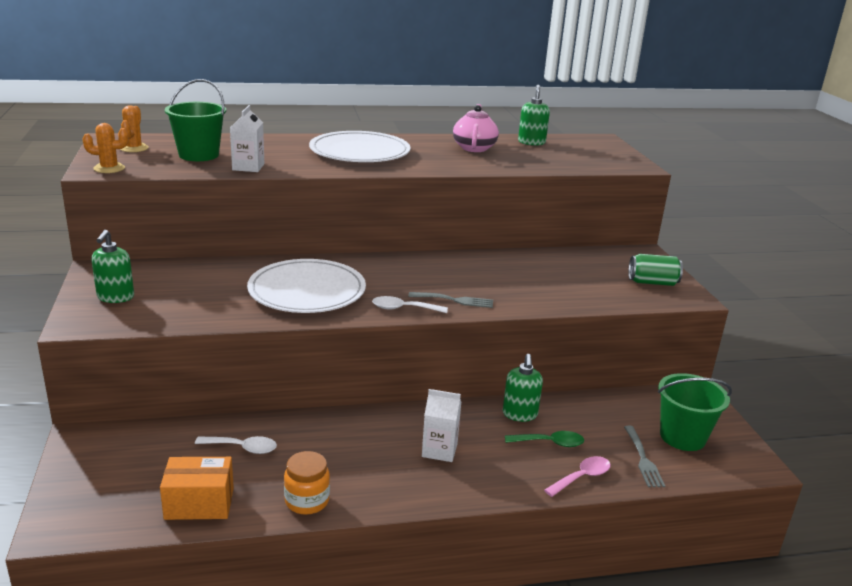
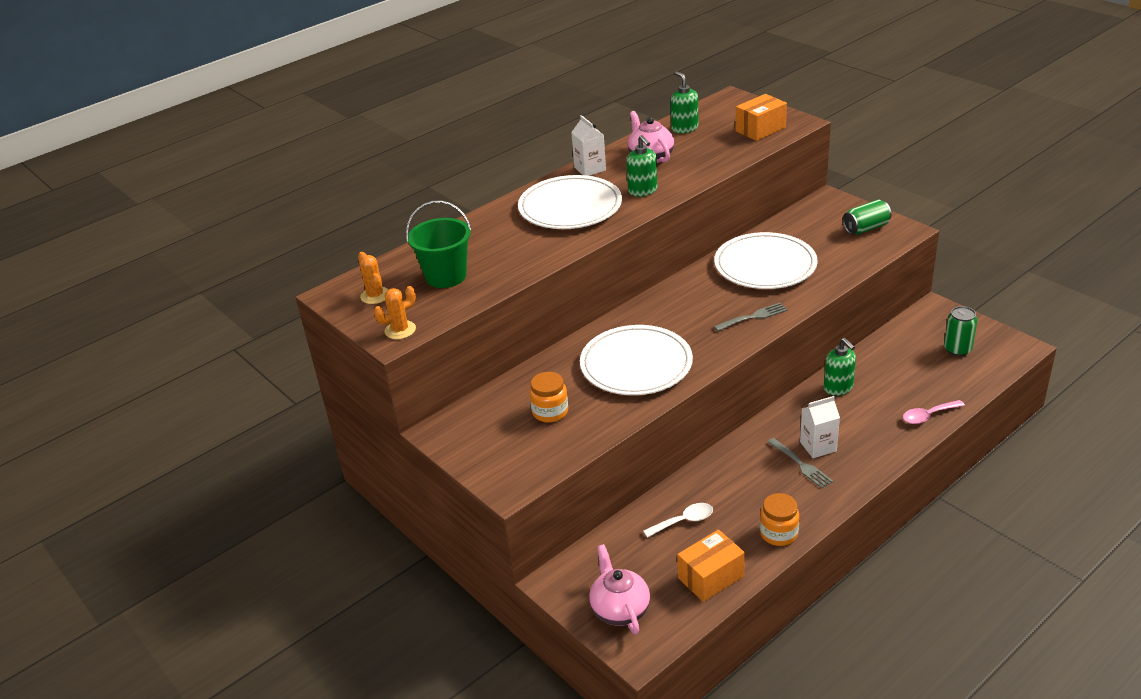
camera: 25 degrees left, 10 degrees up
(93, 486) = (619, 609): none -> pink teapot
(115, 297) = (498, 449): green soap dispenser -> green soap dispenser (643, 191)
(191, 292) = (550, 412): none -> orange jar
(248, 167) = (511, 270): white carton -> white carton (590, 169)
(403, 309) = (728, 344): white spoon -> none
(519, 272) = (765, 265): none -> white plate
(550, 443) = (882, 400): green spoon -> none
(582, 477) = (928, 416): pink spoon -> pink spoon turned 135 degrees counterclockwise
(596, 160) = (760, 129): none -> orange box
(643, 459) = (950, 381): grey fork -> grey fork (801, 465)
(682, 437) = (957, 349): green bucket -> green can

